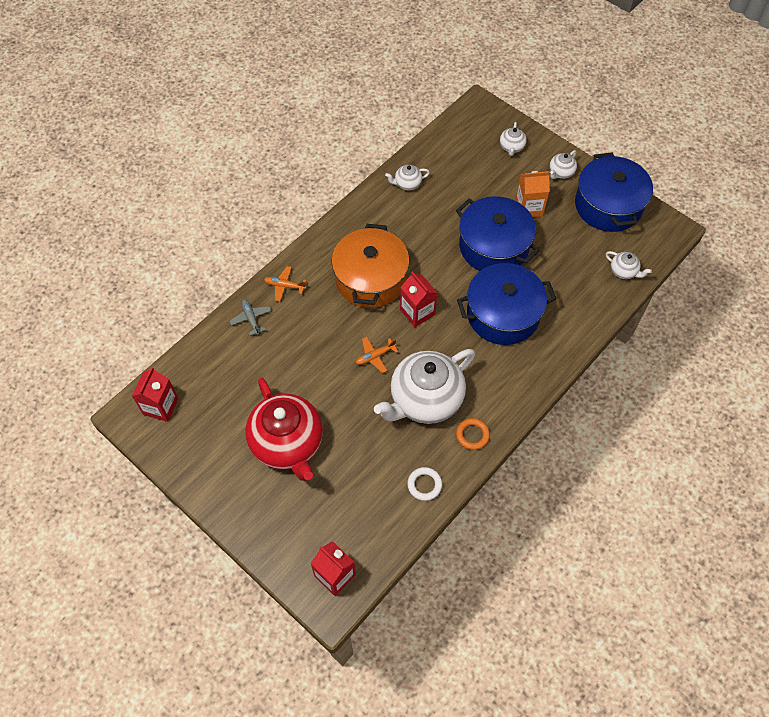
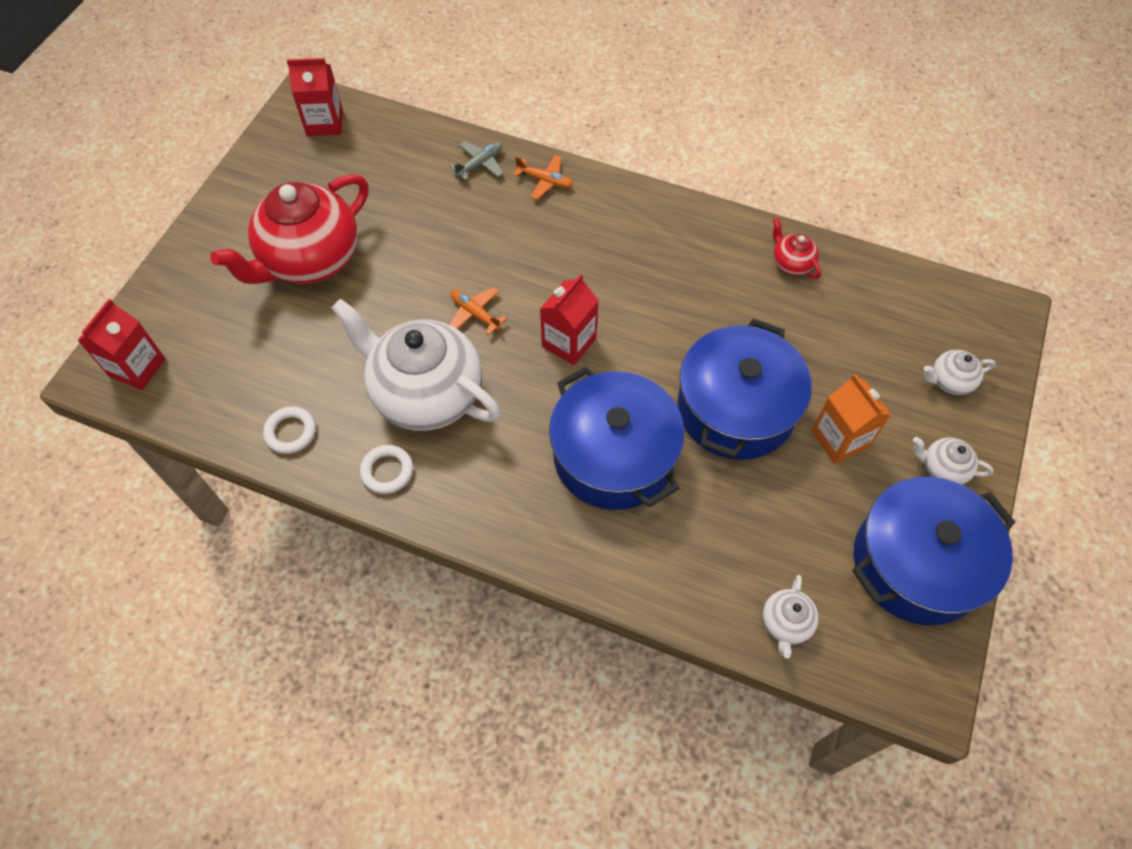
camera: 70 degrees right, 0 degrees up
(284, 286) = (545, 181): orange plane -> orange plane turned 120 degrees clockwise
(371, 279) = (600, 270): orange pot -> none
(407, 184) = (791, 263): white teapot -> red teapot
(472, 435) = (387, 471): orange ring -> white ring

